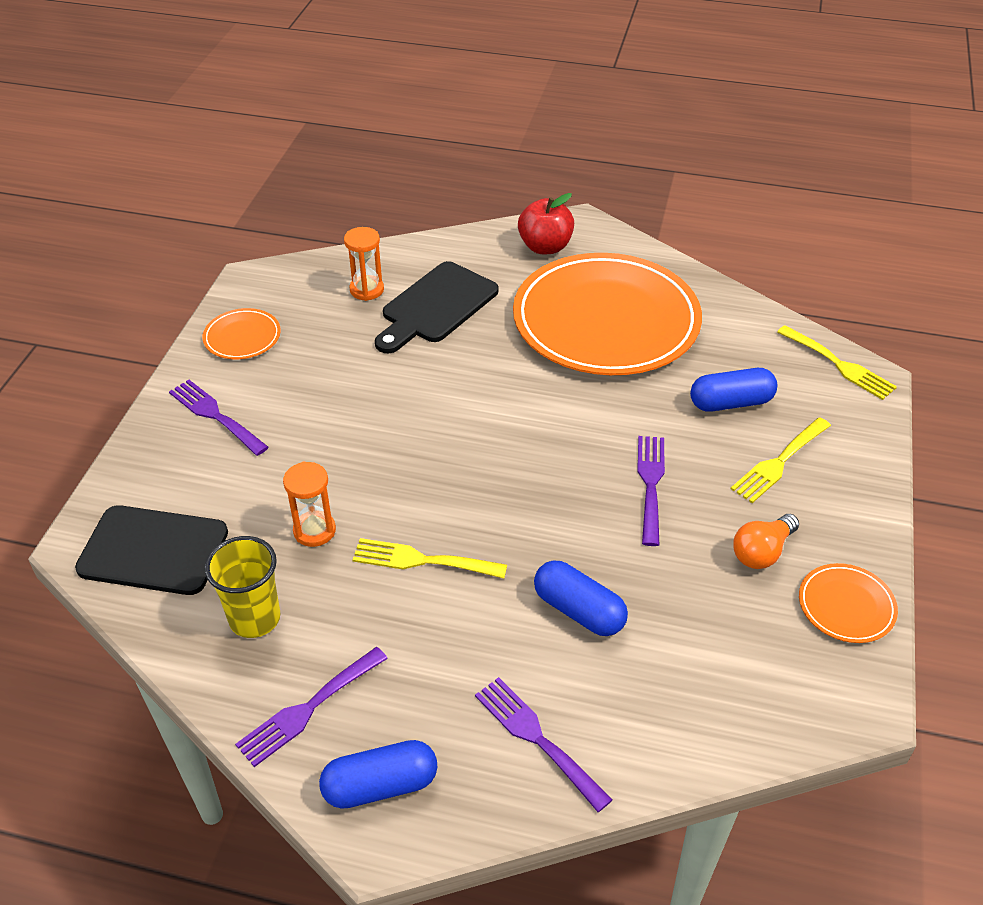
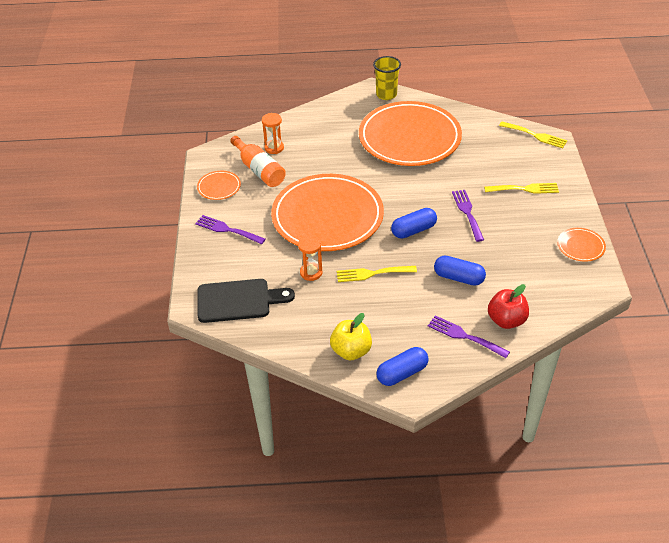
camera: 15 degrees left, 0 degrees up
(255, 618) = (303, 319): yellow cup -> yellow cup (386, 95)
(308, 709) = (351, 351): purple fork -> yellow apple
(323, 322) = (259, 170): none -> orange bottle
(395, 431) = (327, 216): none -> orange plate
(436, 306) = (316, 149): black cutting board -> none
(545, 247) = (359, 105): red apple -> red apple (506, 320)
(731, 403) = (490, 165): blue capsule -> blue capsule (413, 230)
(762, 552) = (533, 232): orange light bulb -> none
(779, 462) = (525, 189): yellow fork -> yellow fork turned 120 degrees counterclockwise

